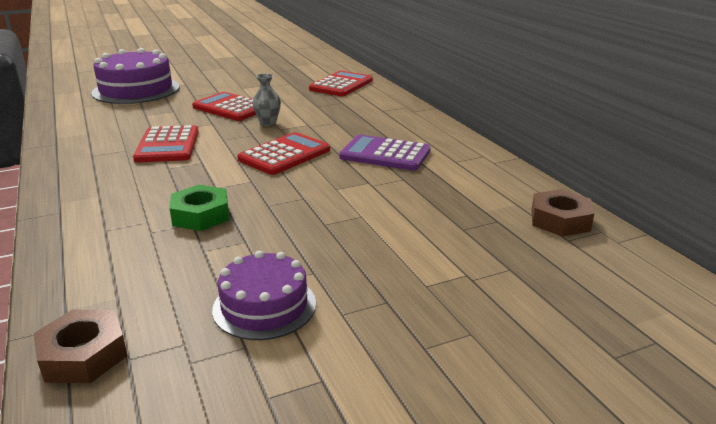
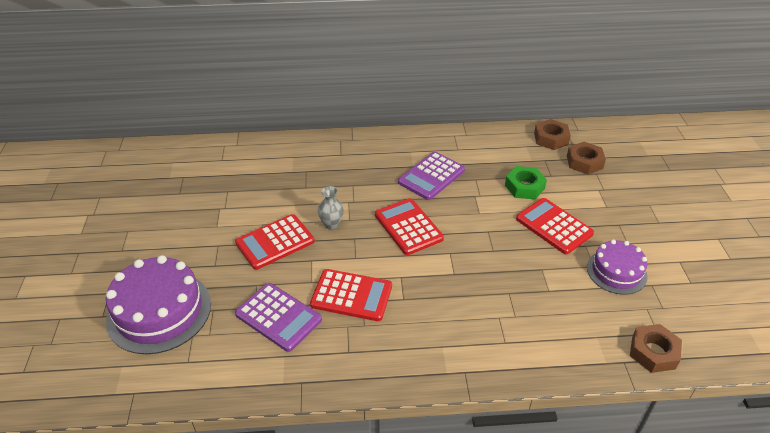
camera: 70 degrees left, 15 degrees up
(134, 124) = (278, 317): none -> purple calculator
(201, 215) = (498, 287): green nut -> green nut (524, 187)
(341, 85) = (258, 161): red calculator -> red calculator (554, 226)
(529, 255) = (584, 162): none -> brown nut

